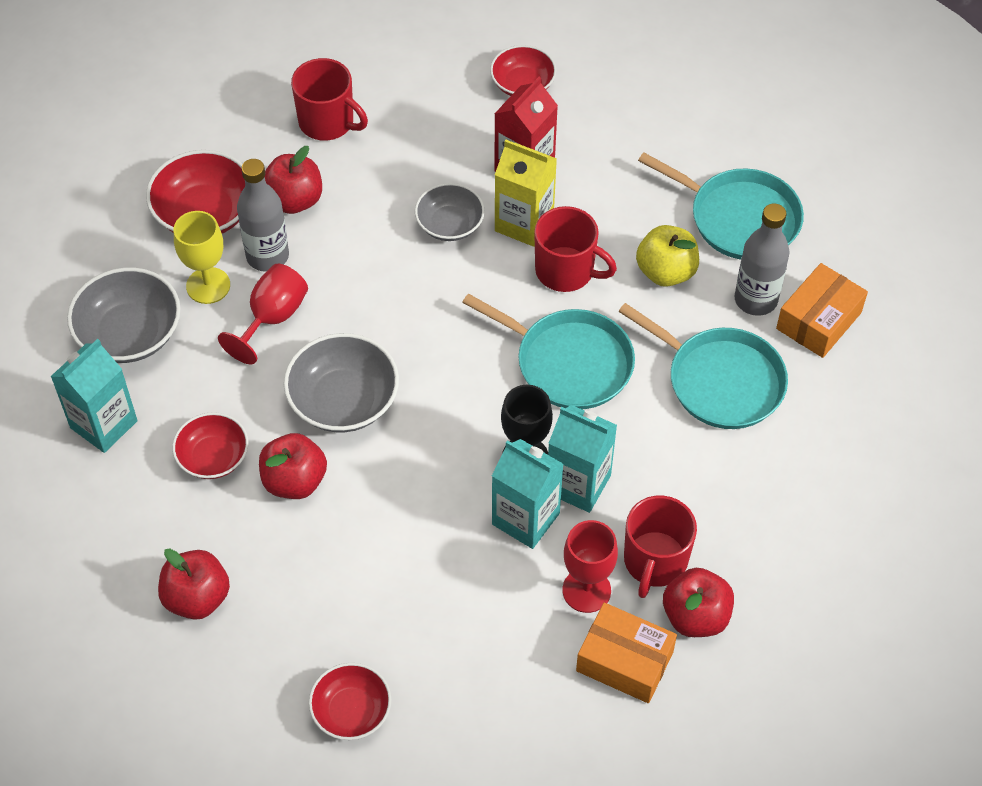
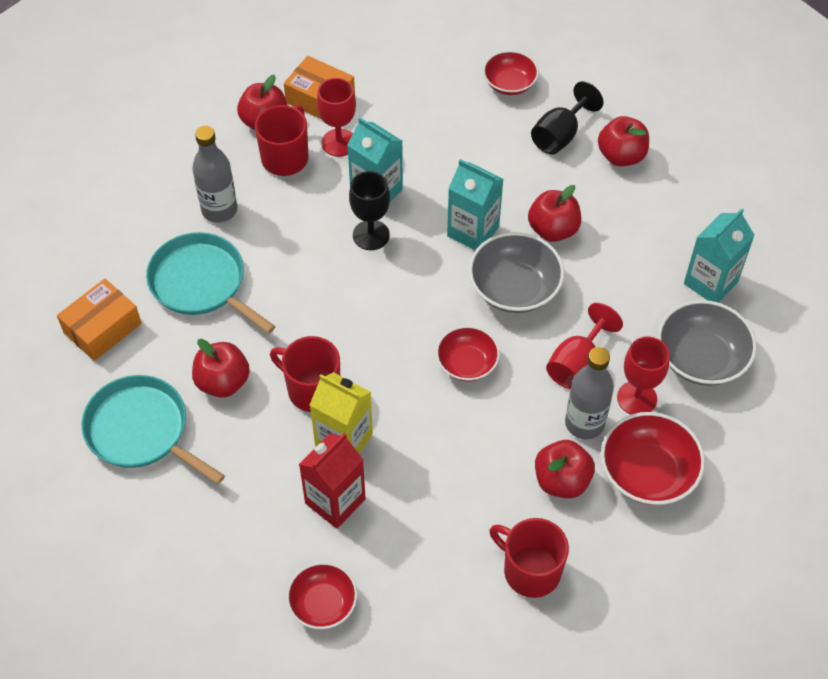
camera: 175 degrees left, 0 degrees up
(208, 285) = (637, 398): yellow goblet -> red goblet
(213, 457) = (618, 251): red bowl -> red bowl (467, 363)
(280, 625) = (560, 135): none -> black goblet
(450, 224) = (414, 444): grey bowl -> none
(568, 362) = (324, 307): turquoise pan -> none
(578, 484) = (332, 213): turquoise carton -> turquoise carton (473, 231)
(666, 272) = (223, 382): yellow apple -> red apple
(755, 300) = (150, 350): grey bottle -> grey bottle (219, 210)

